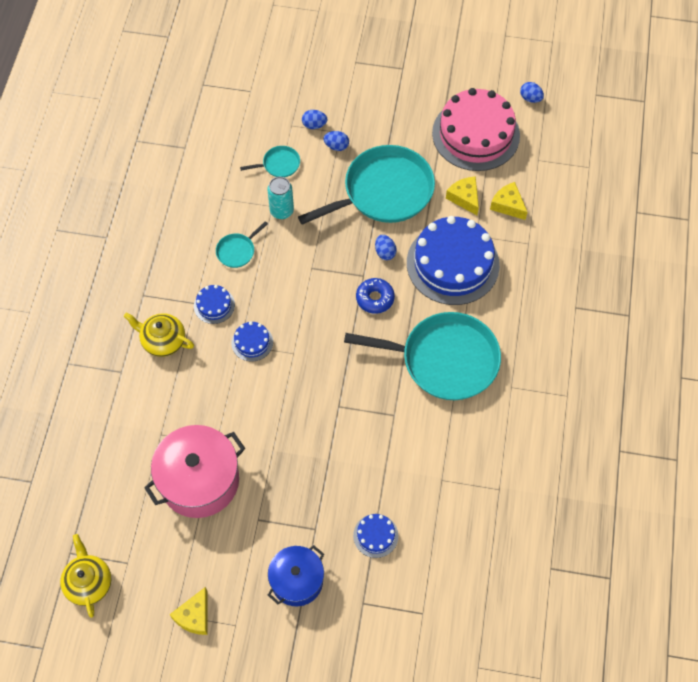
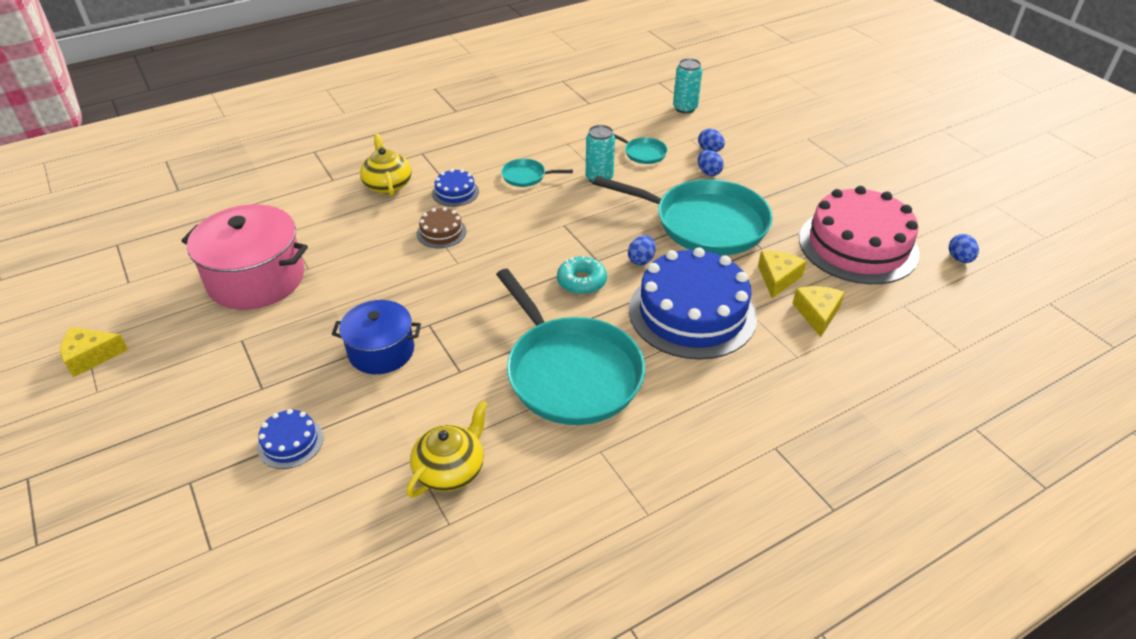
camera: 50 degrees right, 20 degrees down
(88, 582) = (90, 270): yellow teapot -> yellow teapot (450, 469)
(252, 97) = (685, 108): none -> turquoise can
(252, 342) = (441, 232): blue cake -> brown cake
(297, 580) = (184, 409): blue pot -> blue pot (381, 351)
(375, 298) = (581, 281): blue donut -> turquoise donut

